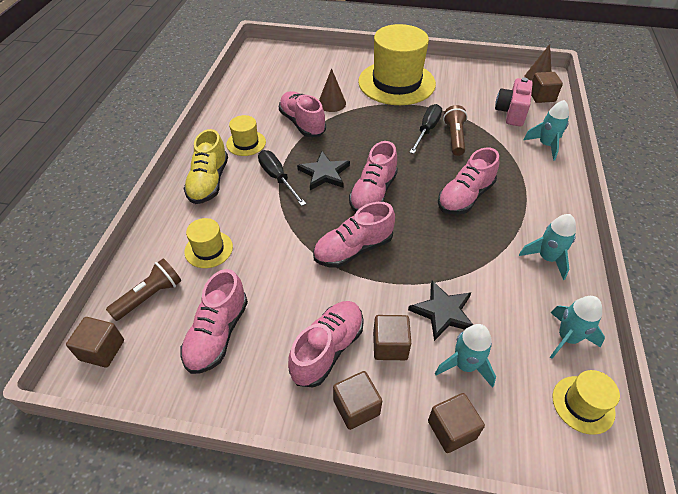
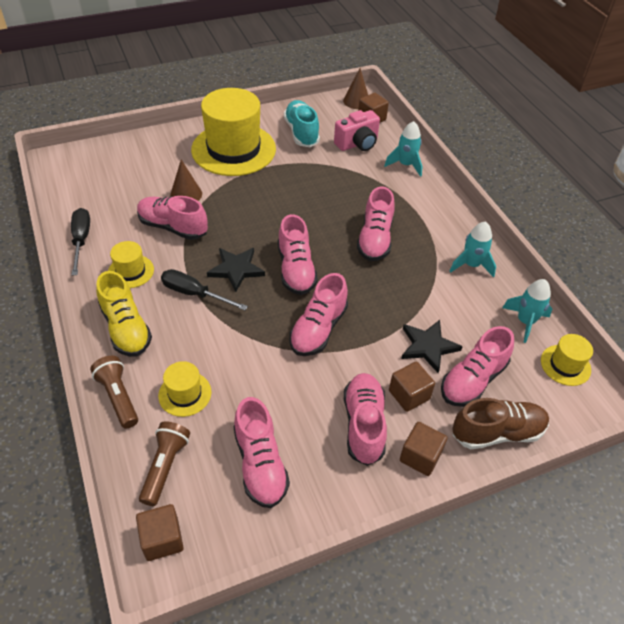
camera: 35 degrees left, 0 degrees up
(427, 130) = (297, 188): black screwdriver -> black screwdriver (81, 240)
(451, 429) = (497, 432): brown cube -> brown shoe
(454, 138) = (327, 186): brown flashlight -> brown flashlight (118, 397)
(465, 88) = (301, 133): none -> turquoise shoe
(465, 365) = (473, 380): turquoise rocket -> pink shoe
(511, 113) = (357, 144): pink camera -> pink camera turned 105 degrees counterclockwise

